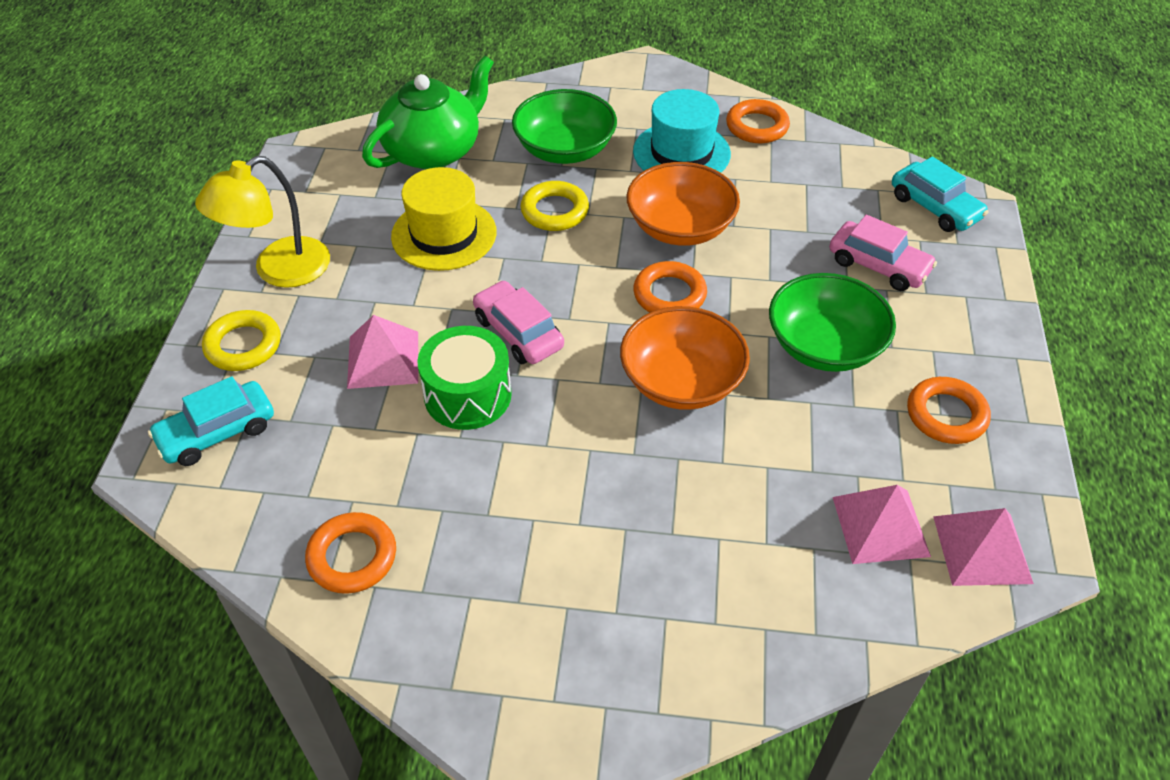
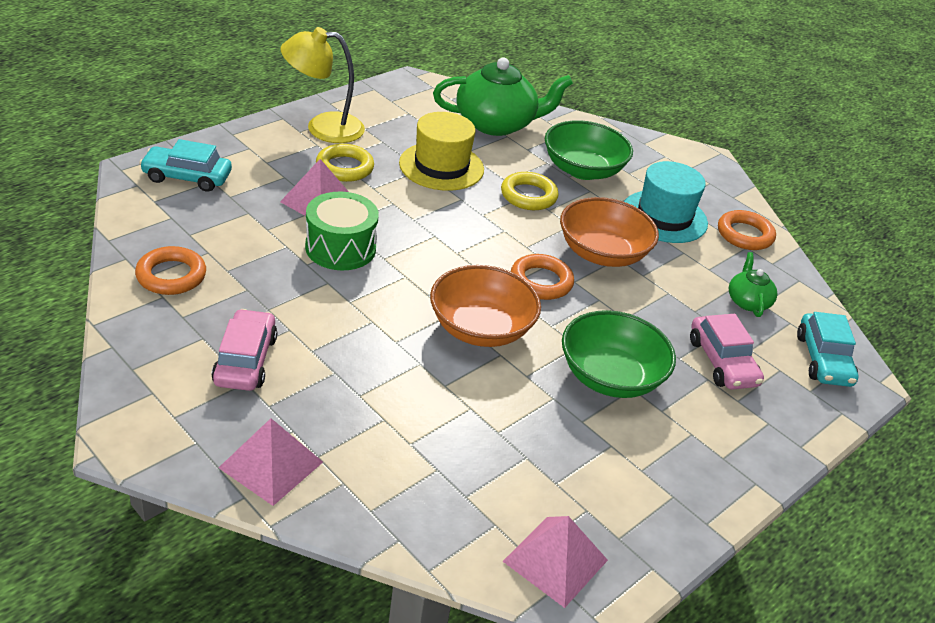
camera: 35 degrees right, 10 degrees down
(243, 345) = (255, 149): yellow ring -> yellow ring (344, 167)
(518, 333) = (414, 239): pink car -> pink car (245, 360)
(830, 192) = (748, 301): none -> green teapot
(880, 526) = (500, 493): pink pyramid -> pink pyramid (271, 465)
(946, 415) = (645, 473): orange ring -> none

